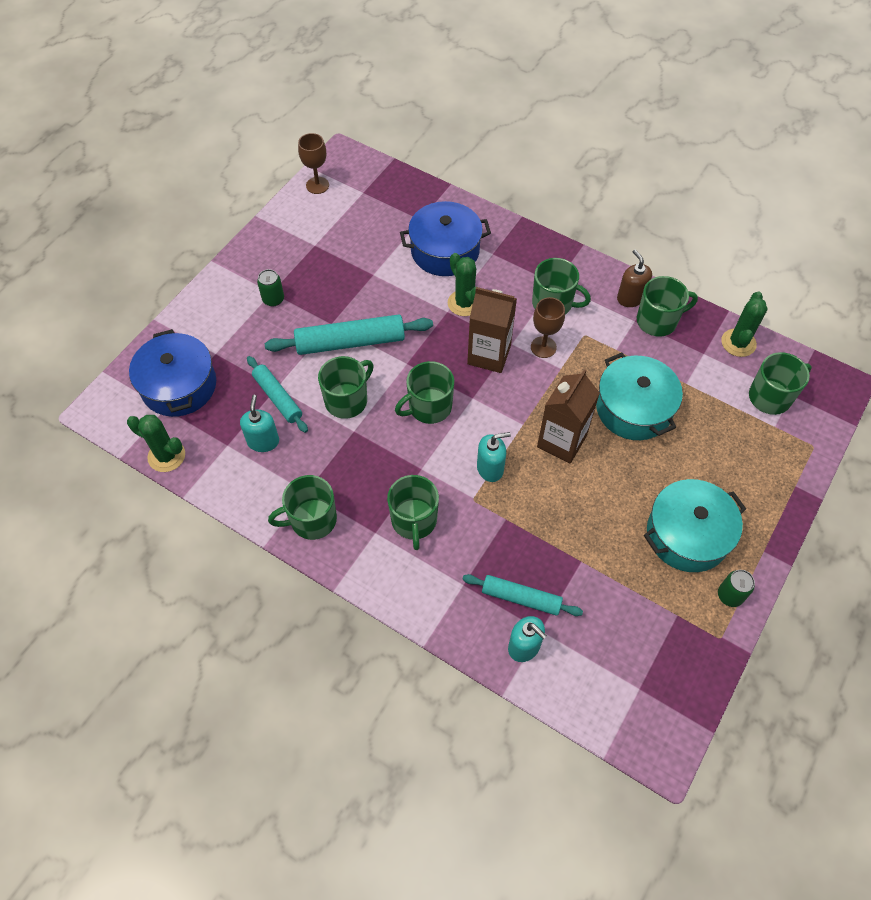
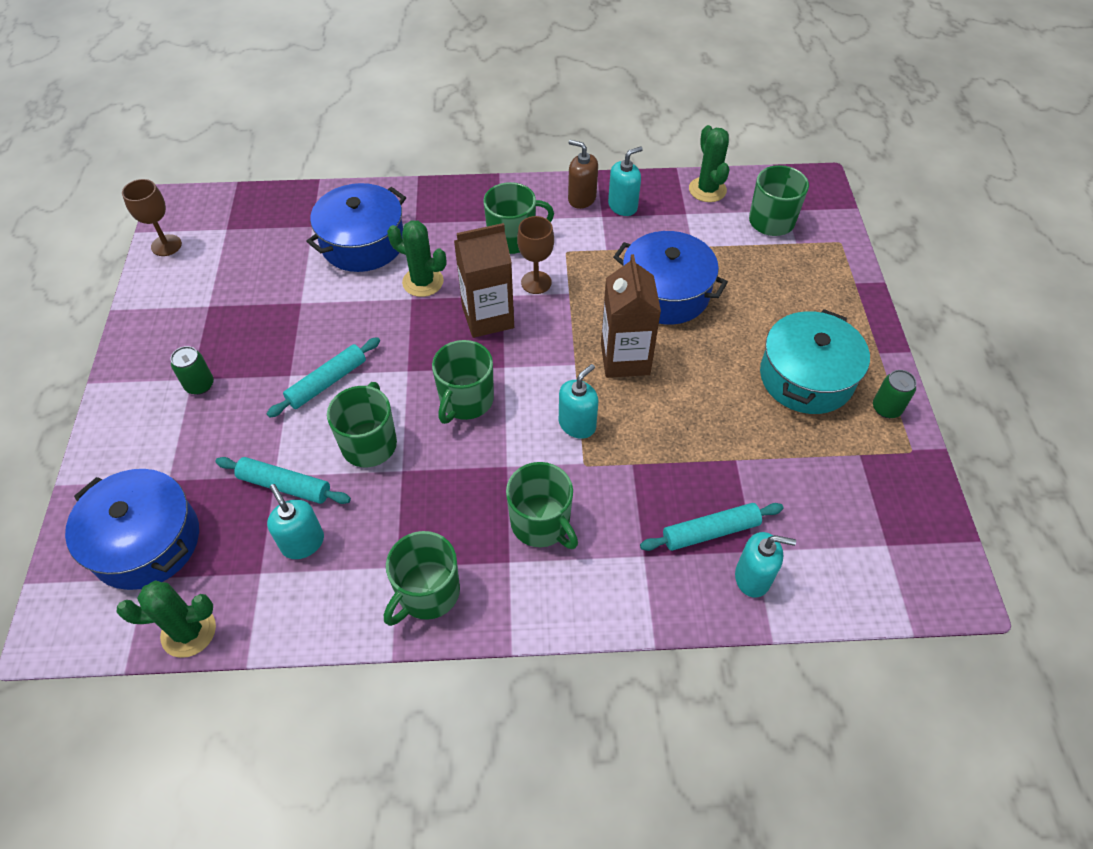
camera: 35 degrees left, 5 degrees down
(350, 342) = (327, 382): turquoise rolling pin -> turquoise rolling pin, size x0.63
(633, 408) = (665, 293): turquoise pot -> blue pot
(657, 321) = (622, 206): green mug -> turquoise soap dispenser

